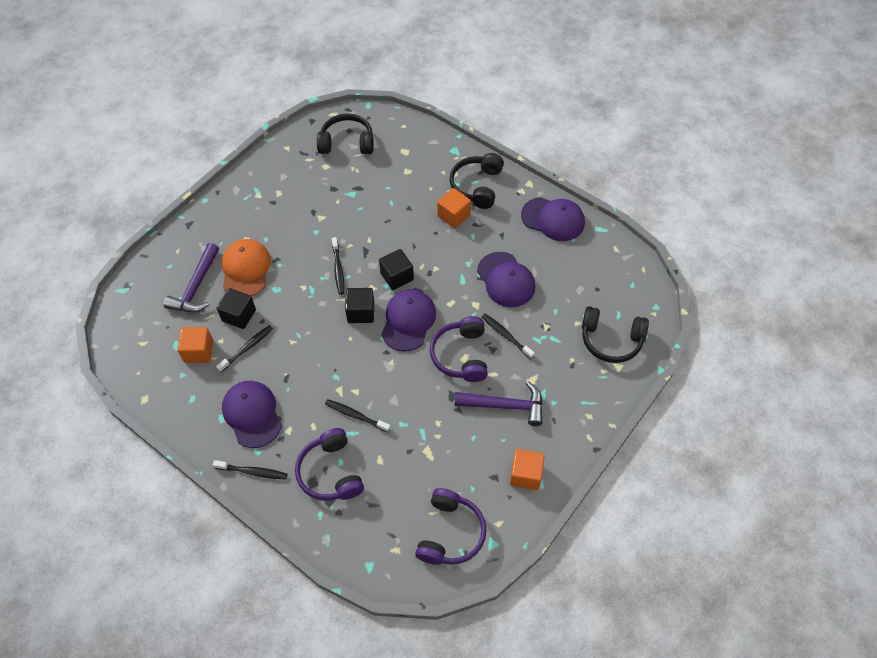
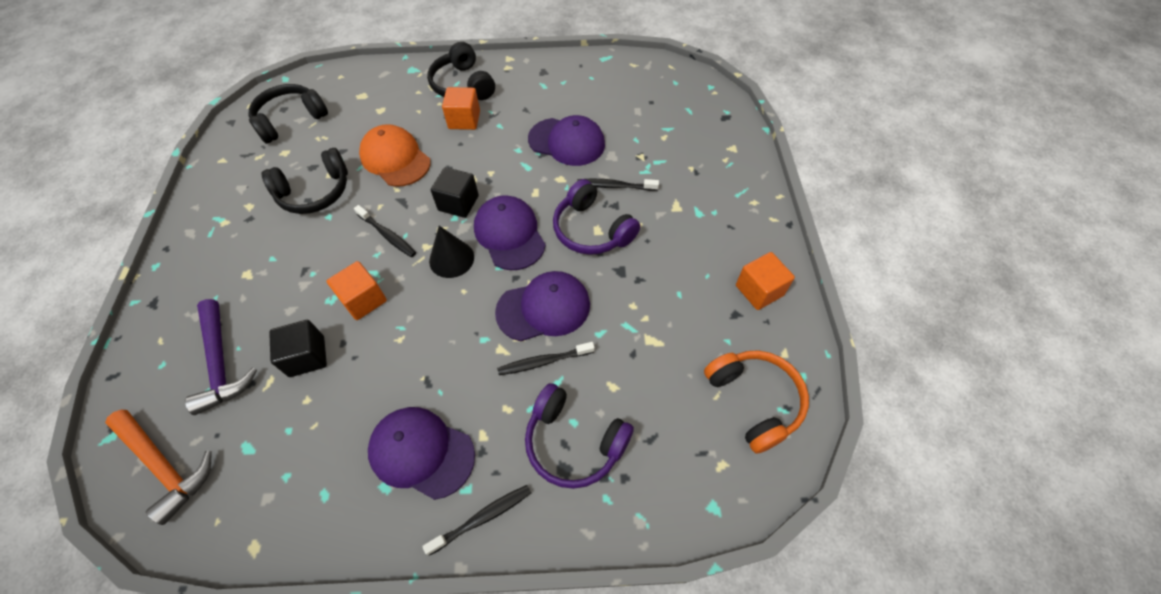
camera: 40 degrees left, 0 degrees up
(135, 325) = (165, 465): none -> orange hammer
(199, 351) = (286, 432): orange cube -> orange cube (363, 300)
(246, 269) = (273, 303): orange cap -> orange cap (395, 159)
(247, 348) = (349, 384): black toothbrush -> none
(361, 312) = (451, 259): black cube -> black cone
(450, 533) = (754, 401): purple headphones -> orange headphones
(505, 405) = (677, 244): purple hammer -> none
(553, 219) = (558, 72): purple cap -> purple cap (543, 308)
(611, 340) = (704, 132): black headphones -> black headphones (315, 192)

